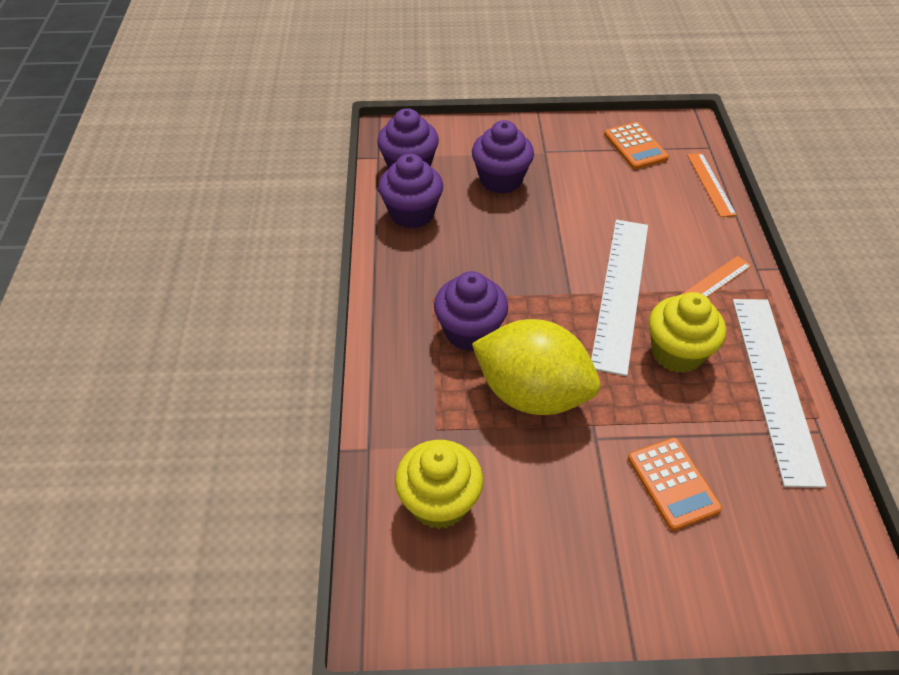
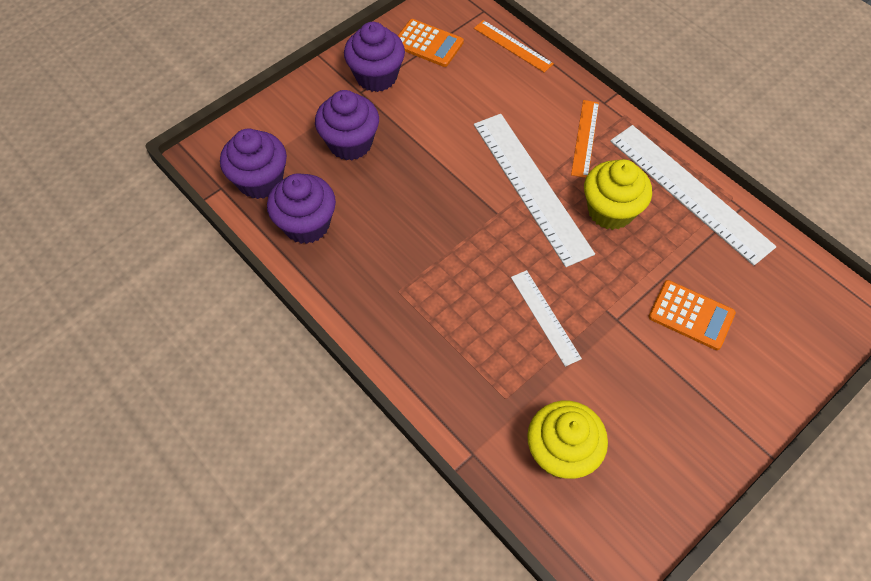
camera: 40 degrees left, 10 degrees up
(470, 332) = (454, 299): purple cupcake -> purple cupcake (376, 76)
(532, 393) = (545, 317): yellow lemon -> white ruler

